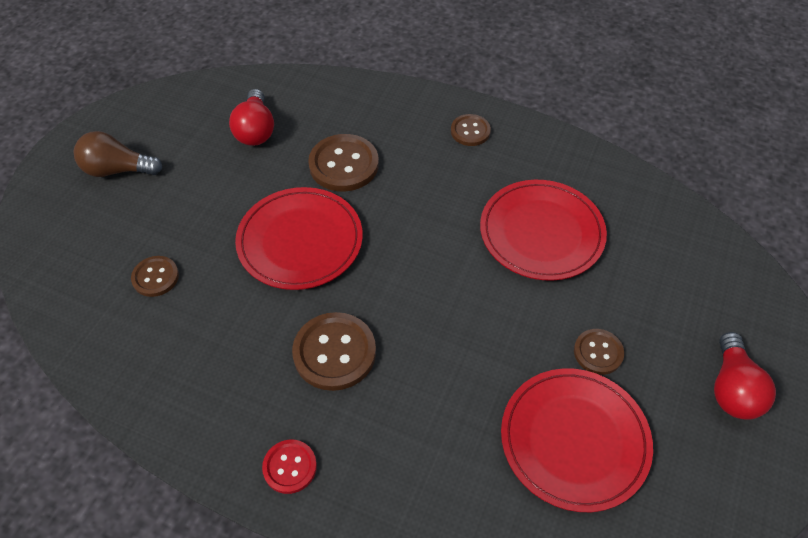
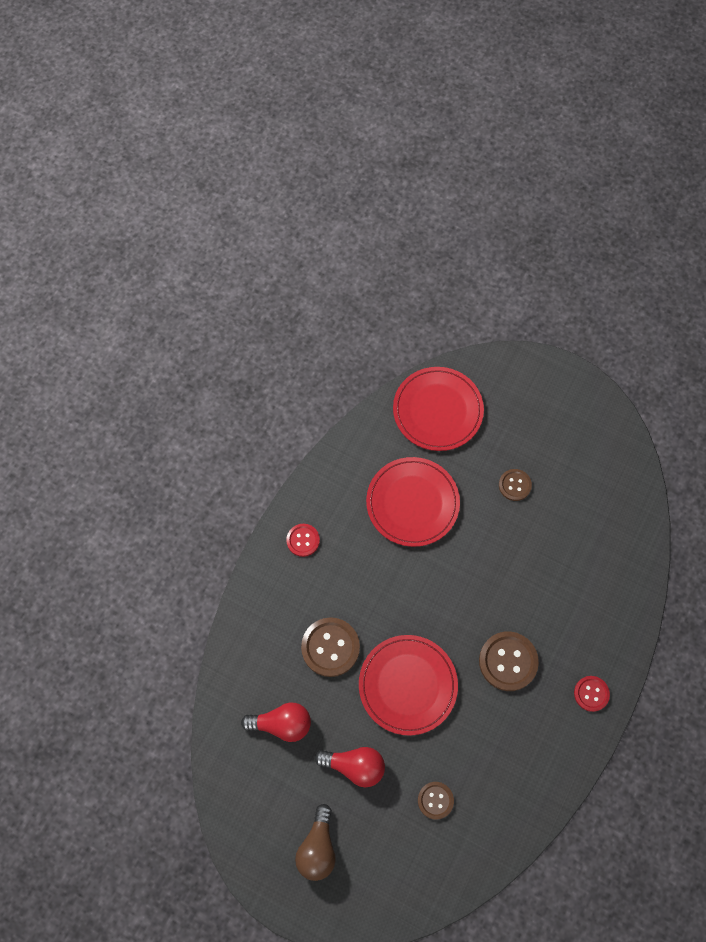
camera: 85 degrees left, 15 degrees up
(470, 131) = (303, 540): brown button -> red button
(574, 440) = (576, 513): red plate -> red plate (437, 410)
(732, 389) = (543, 411): red light bulb -> red light bulb (354, 766)

